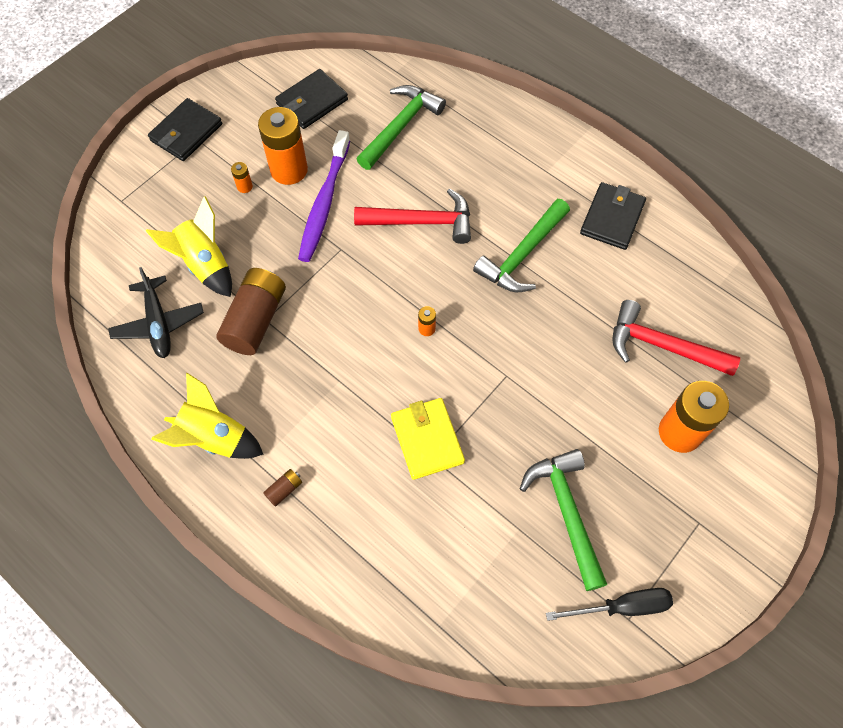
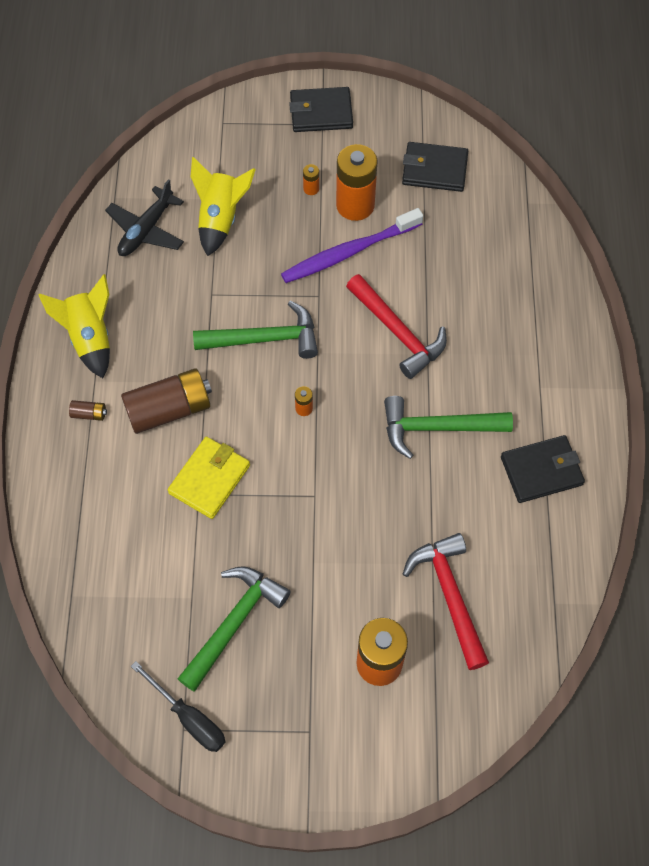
camera: 50 degrees right, 0 degrees up
(255, 320) = (205, 288): brown battery -> brown battery (169, 409)
(400, 126) = (474, 248): green hammer -> green hammer (265, 338)

